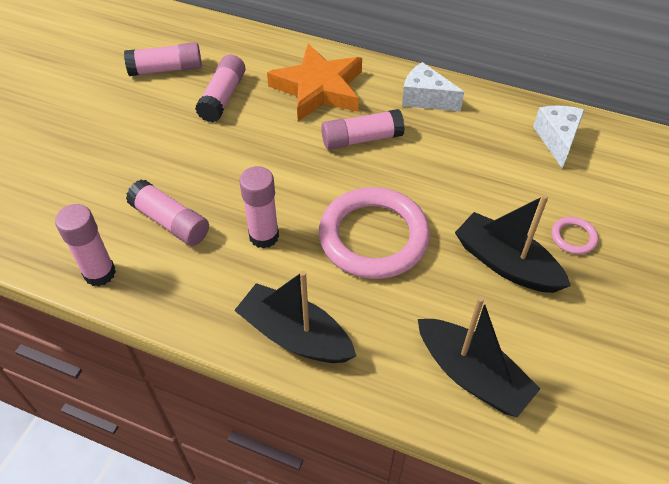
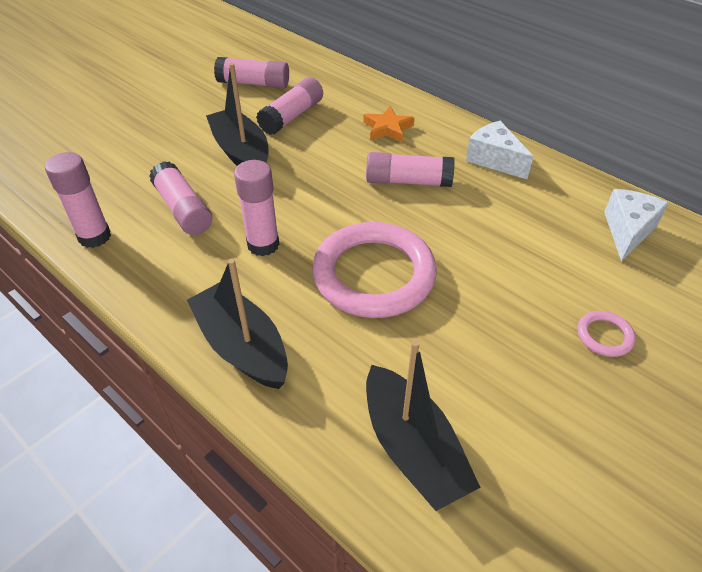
camera: 20 degrees right, 5 degrees down
(318, 89) = (387, 128): orange star -> orange star, size x0.51
(506, 264) = (509, 341): black boat -> black boat (241, 152)

